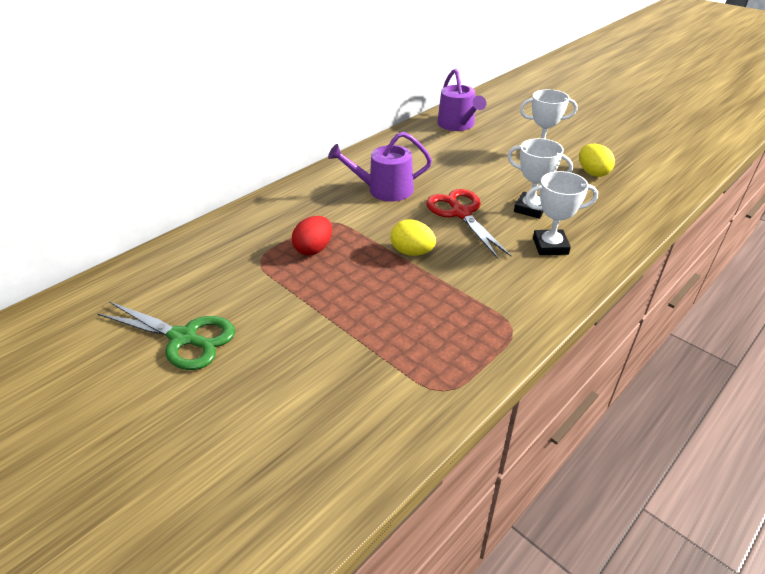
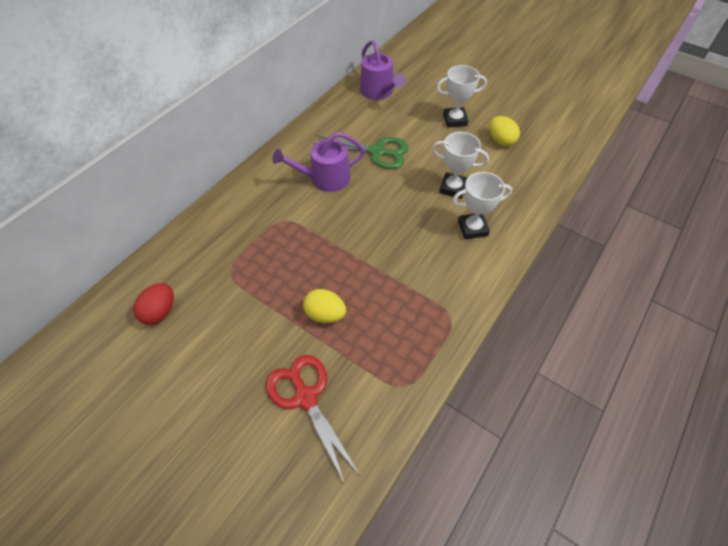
camera: 10 degrees left, 15 degrees up
(184, 338) = (183, 364): green scissors -> green scissors (377, 152)
(314, 249) = (275, 254): red egg -> red egg (160, 312)
(412, 252) = (360, 248): yellow egg -> yellow egg (325, 314)
(461, 213) = (395, 199): red scissors -> red scissors (306, 397)

